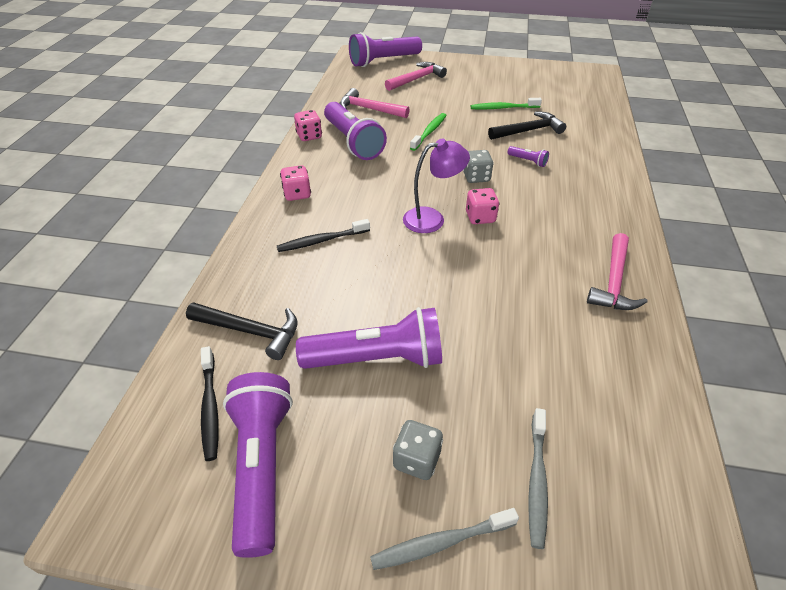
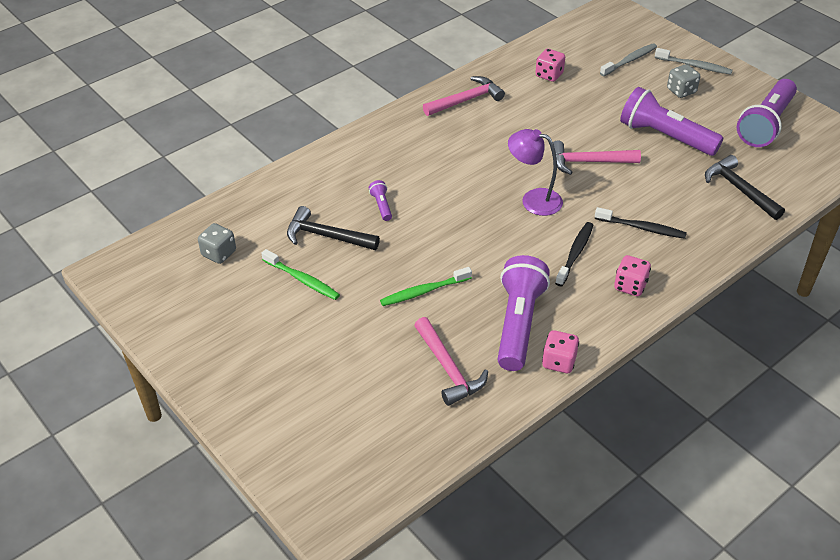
camera: 140 degrees left, 0 degrees up
(210, 407) = (785, 161): black toothbrush -> black toothbrush (575, 253)
(383, 61) = (318, 469): purple flashlight -> none
(416, 79) = (326, 393): pink hammer -> pink hammer (588, 162)
(476, 177) = (449, 215): grey dice -> grey dice (219, 253)
(480, 217) = (494, 181): pink dice -> pink dice (549, 75)

